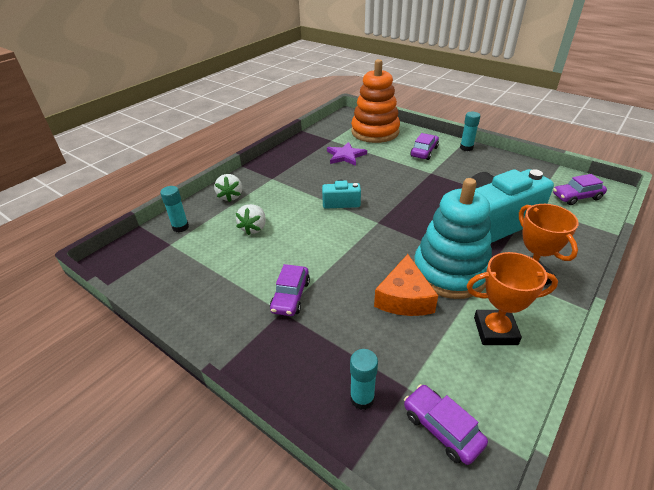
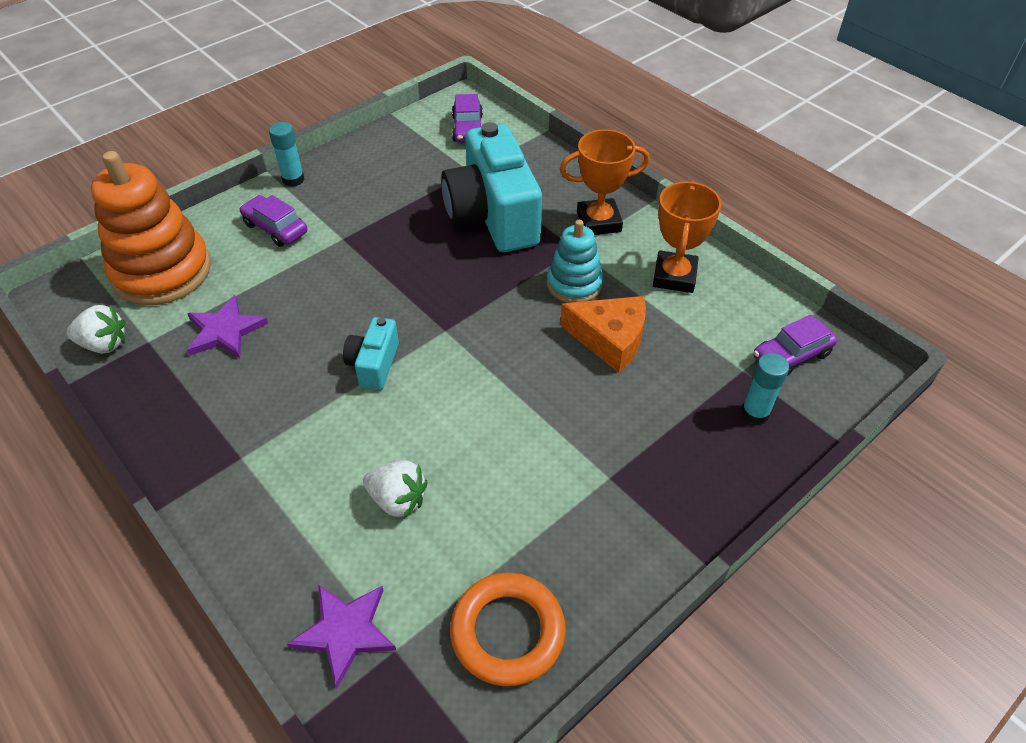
camera: 80 degrees left, 10 degrees up
(175, 281) = (507, 632): none -> orange ring
(180, 227) = (345, 632): turquoise glue stick -> purple star
(230, 196) = (273, 535): white strawberry -> white strawberry (104, 344)
(290, 296) = (581, 463): purple car -> none
(450, 272) = (574, 284): turquoise stacking toy -> turquoise stacking toy, size x0.57

